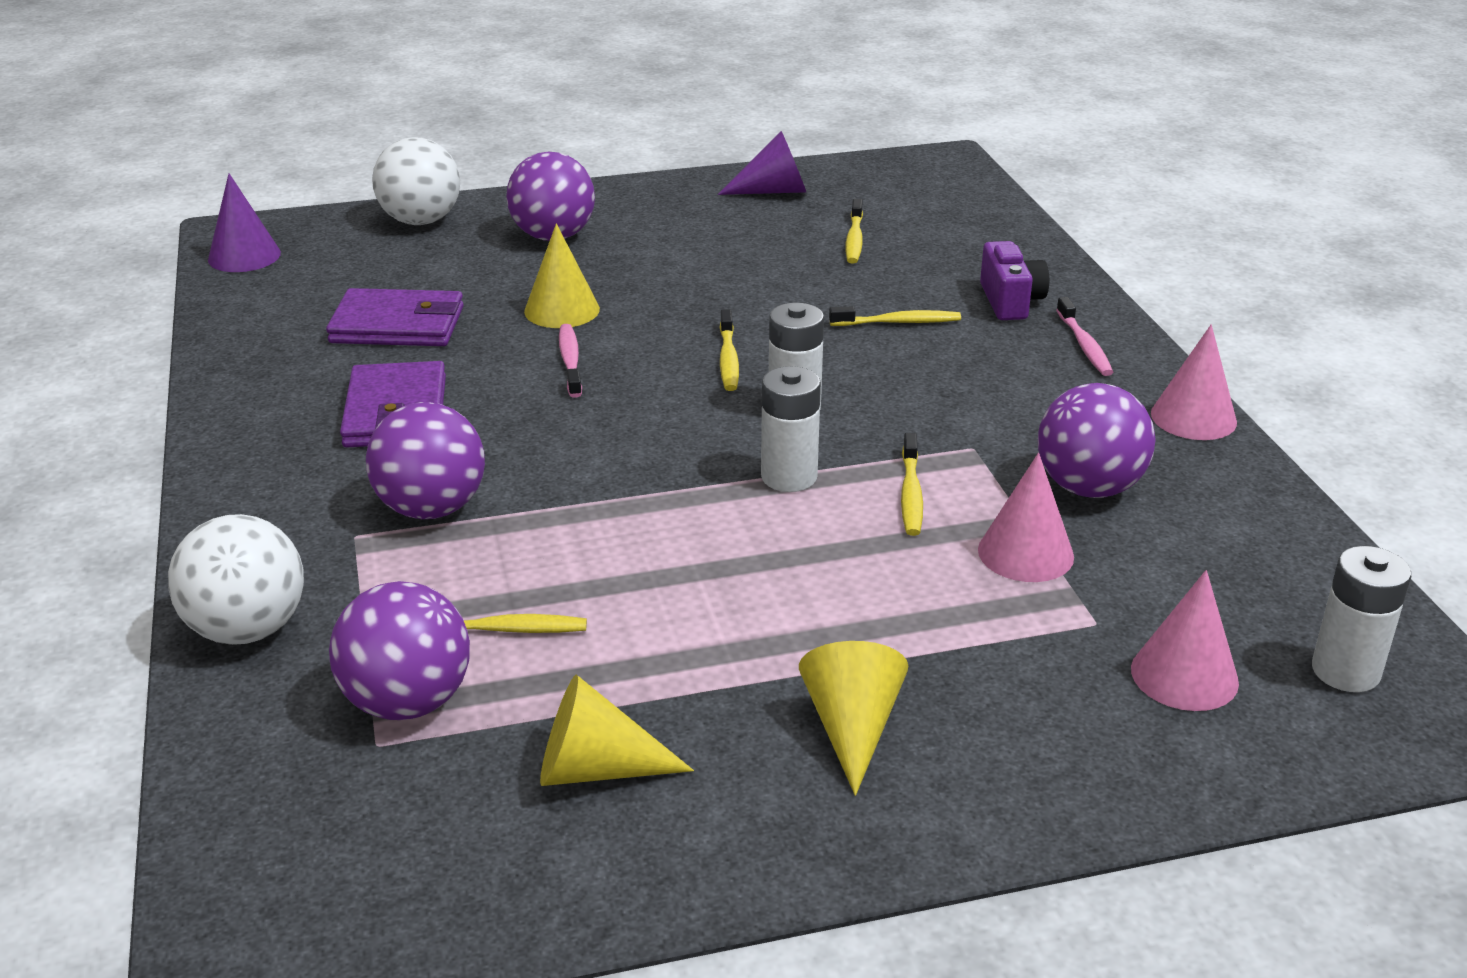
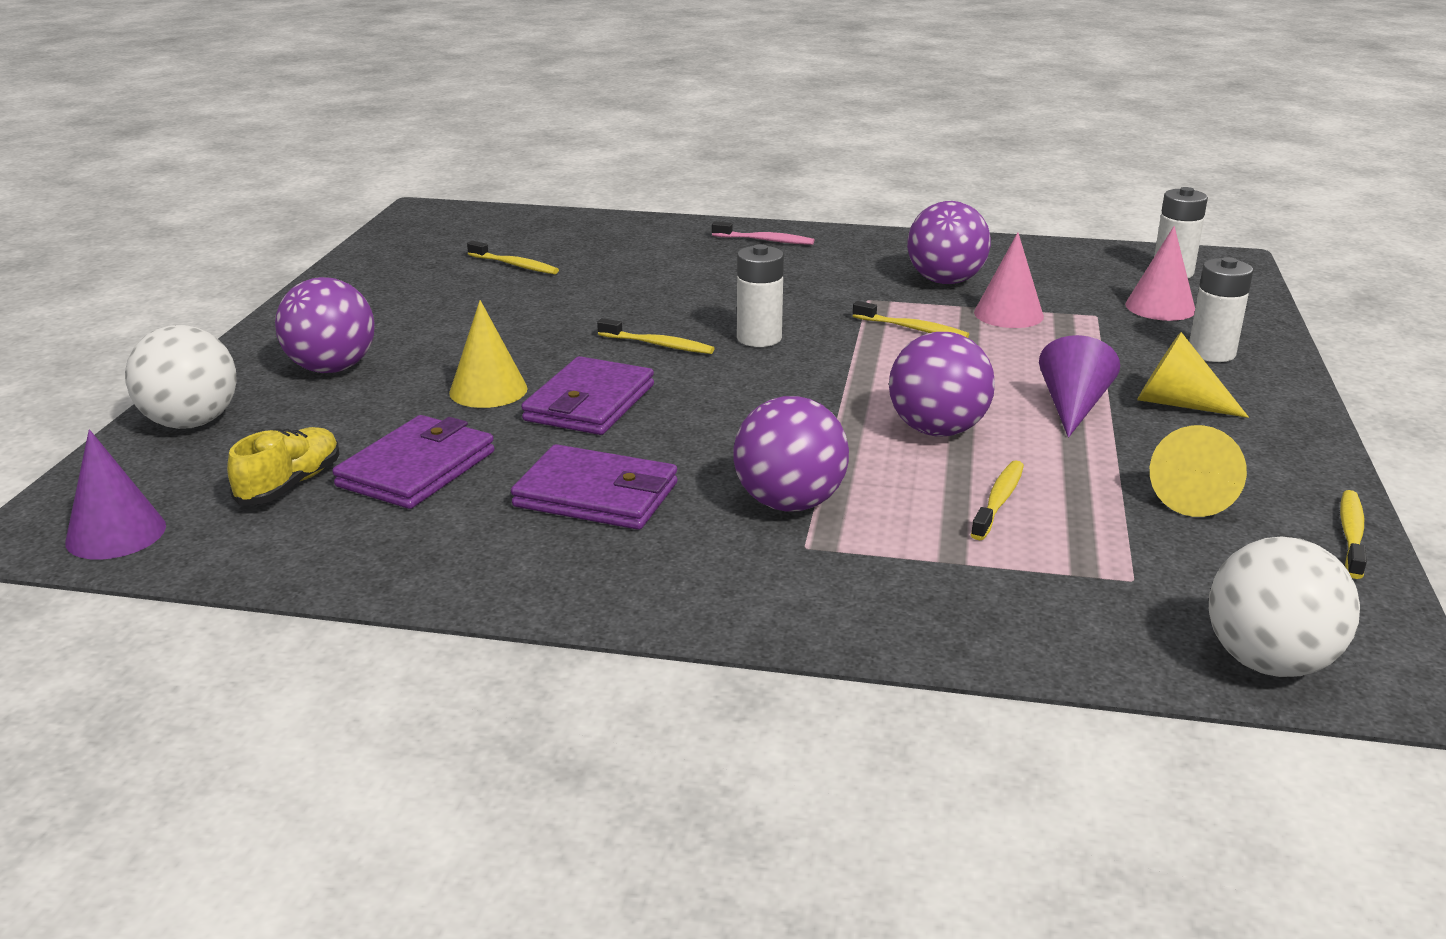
camera: 65 degrees left, 5 degrees down
(247, 630) = (931, 621): white ball -> white ball (1268, 662)
(344, 287) = (290, 485): none -> yellow shoe
(407, 702) = (1081, 557): purple ball -> purple ball (937, 430)
(570, 361) = (589, 403): pink toothbrush -> purple wallet
(773, 191) = (383, 272): purple cone -> purple cone (1073, 407)
(789, 477) = (857, 360): white battery -> white battery (1211, 353)
(898, 322) = (668, 281): yellow toothbrush -> yellow toothbrush (1351, 534)
(1010, 301) = (679, 244): purple camera -> none
(1193, 417) = (885, 237): pink cone -> none

